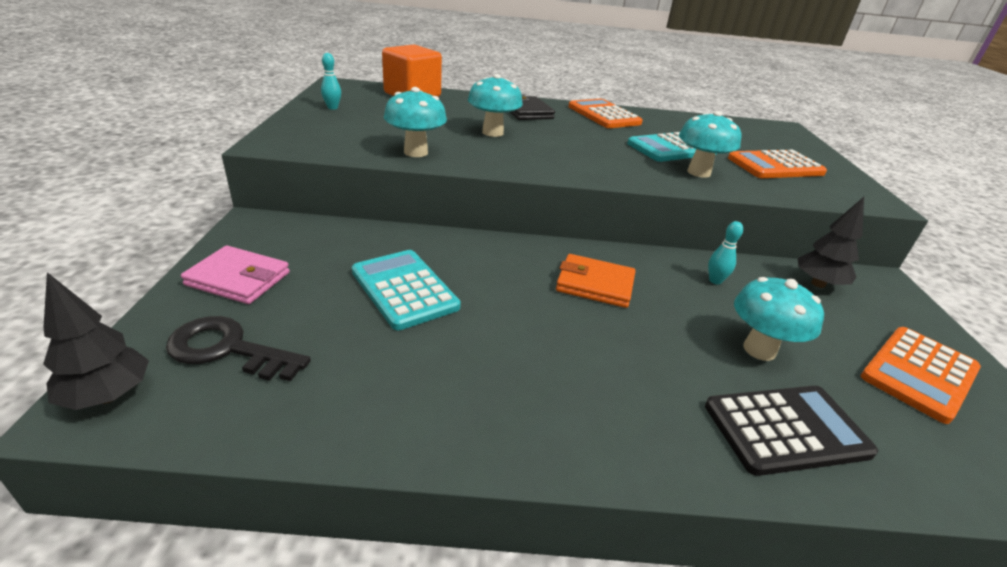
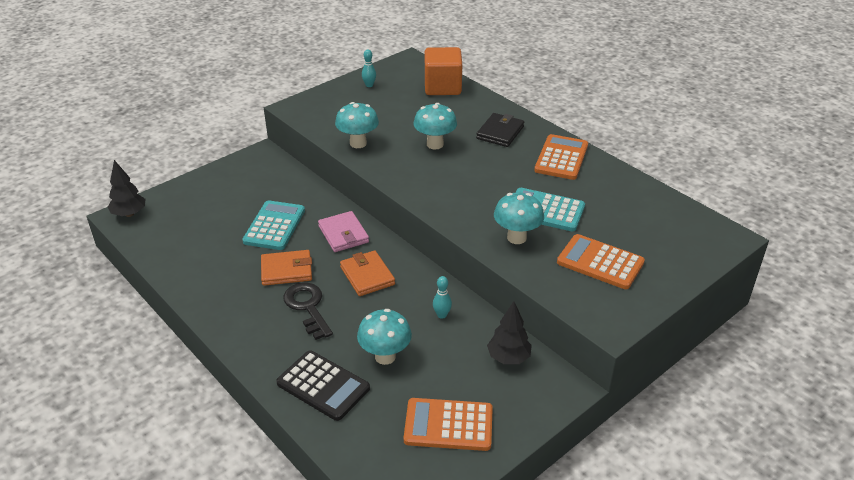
camera: 50 degrees right, 5 degrees up
(228, 349) = (179, 216): black key -> black key (307, 307)
(238, 279) = (219, 184): pink wallet -> pink wallet (343, 234)
(507, 328) = (286, 270): none -> orange wallet

